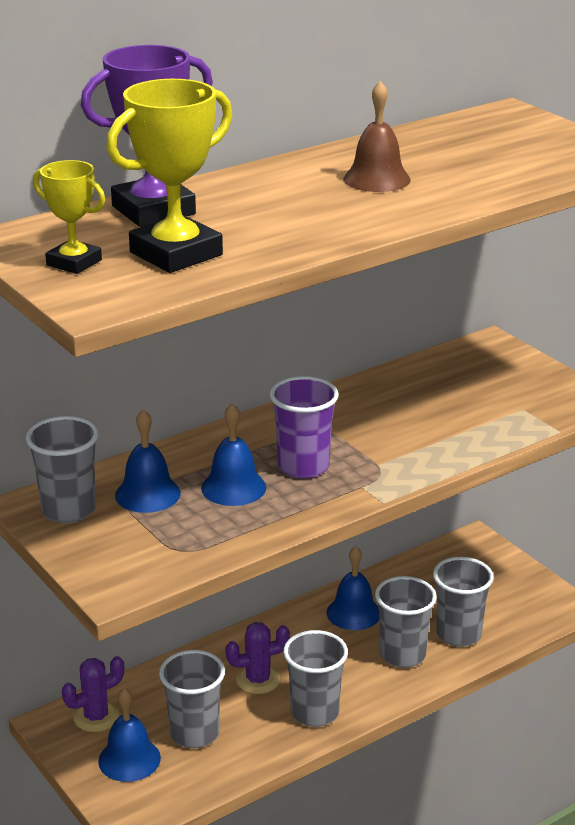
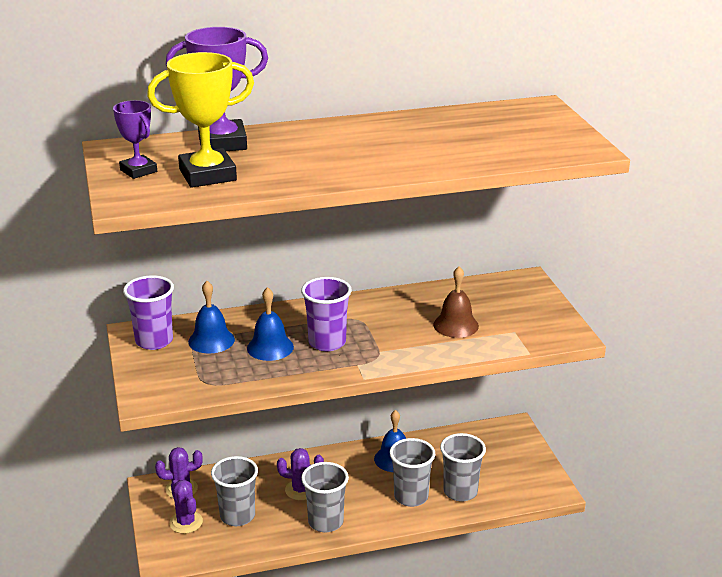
camera: 20 degrees right, 0 degrees up
(68, 510) = (154, 341): grey cup -> purple cup
(74, 262) = (138, 171): yellow trophy -> purple trophy
(129, 759) = (186, 522): blue bell -> purple cactus
(377, 179) = (393, 142): brown bell -> brown bell (456, 325)

